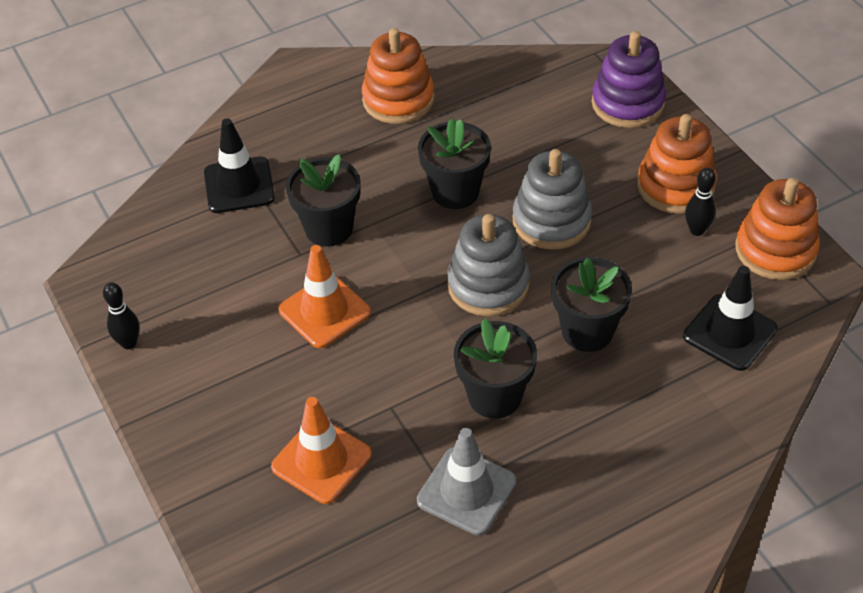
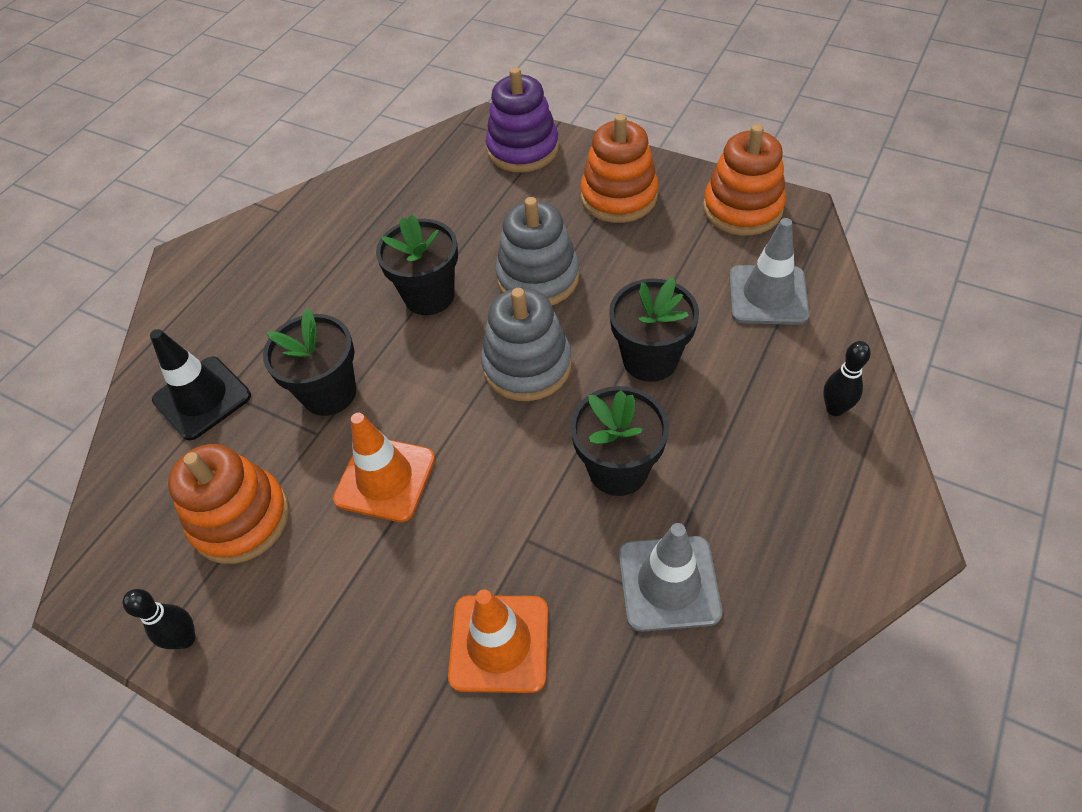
camera: 30 degrees left, 5 degrees up
(398, 100) = (311, 239): orange stacking toy -> orange stacking toy (241, 519)
(697, 230) = (667, 224): black bowling pin -> black bowling pin (835, 409)
(729, 332) = (768, 295): black traffic cone -> grey traffic cone

